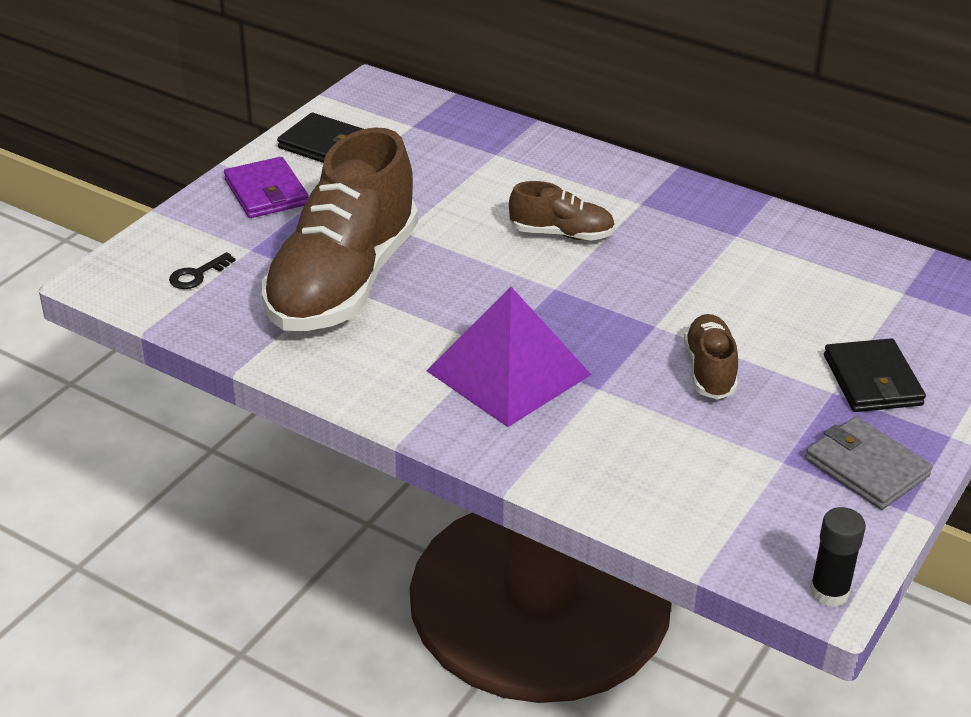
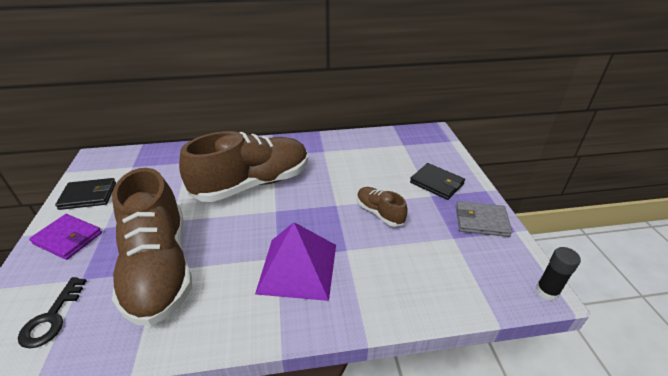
camera: 40 degrees left, 0 degrees up
(197, 275) = (52, 317): black key -> black key, size x1.51
(561, 234) = (253, 184): brown shoe -> brown shoe, size x2.21

